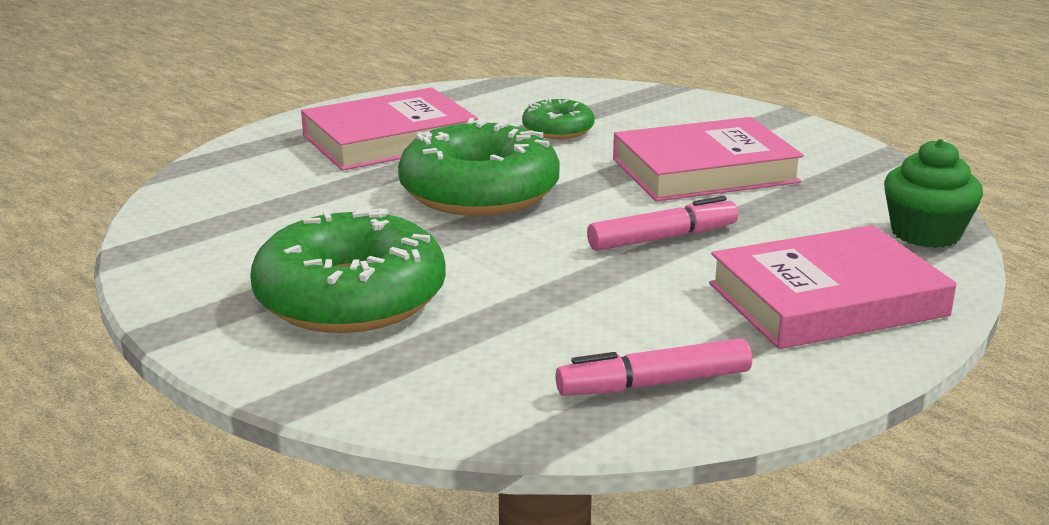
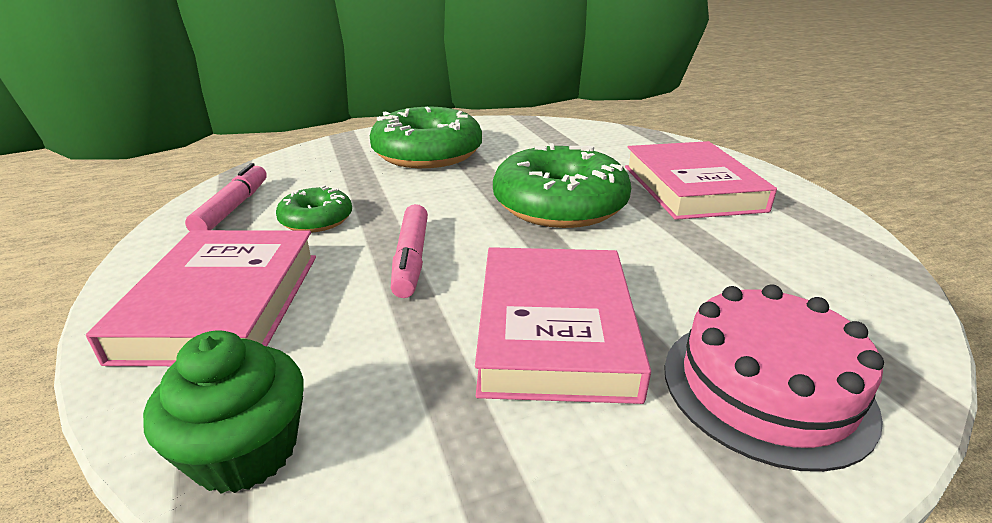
camera: 110 degrees right, 5 degrees up
(558, 130) = (714, 266): green donut -> green donut (316, 219)
(697, 118) = (766, 387): none -> pink cake

